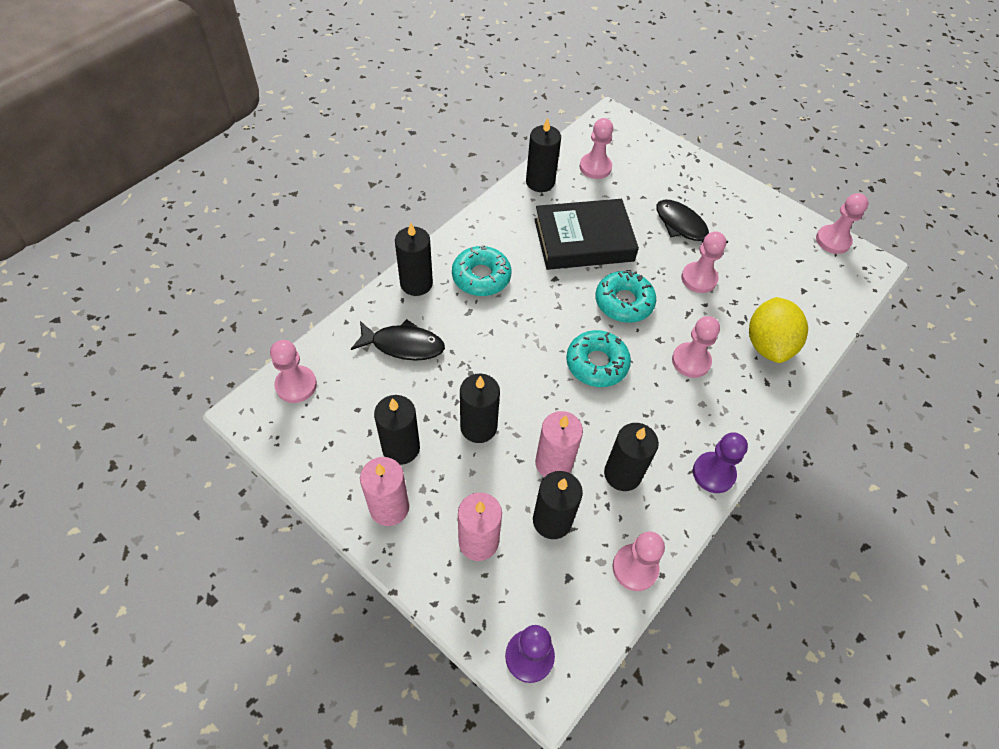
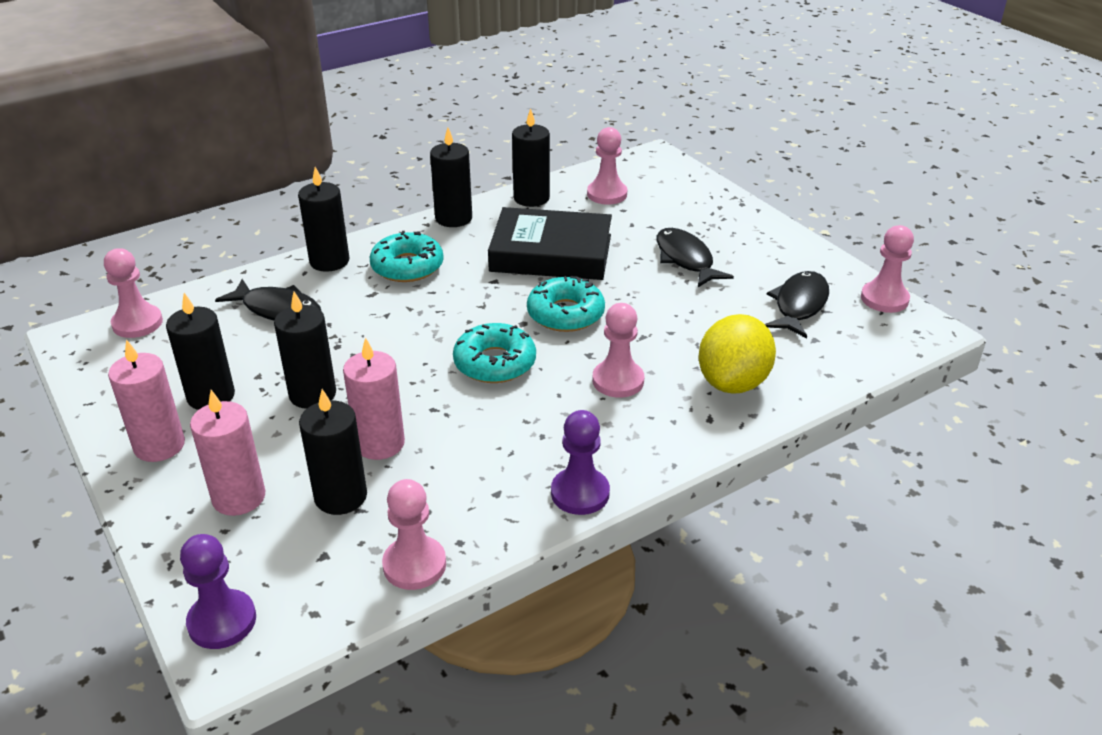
camera: 20 degrees right, 20 degrees down
(622, 474) = (459, 470): black candle -> black candle (453, 218)
(699, 279) = (677, 307): pink pawn -> none
(780, 259) = (799, 305): none -> black fish

